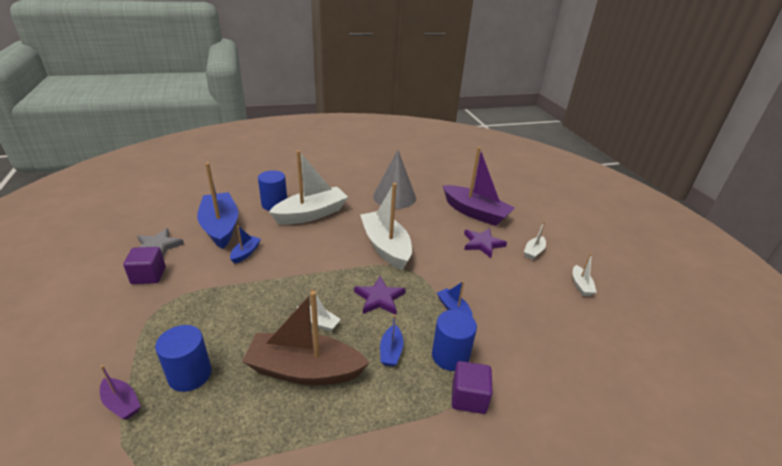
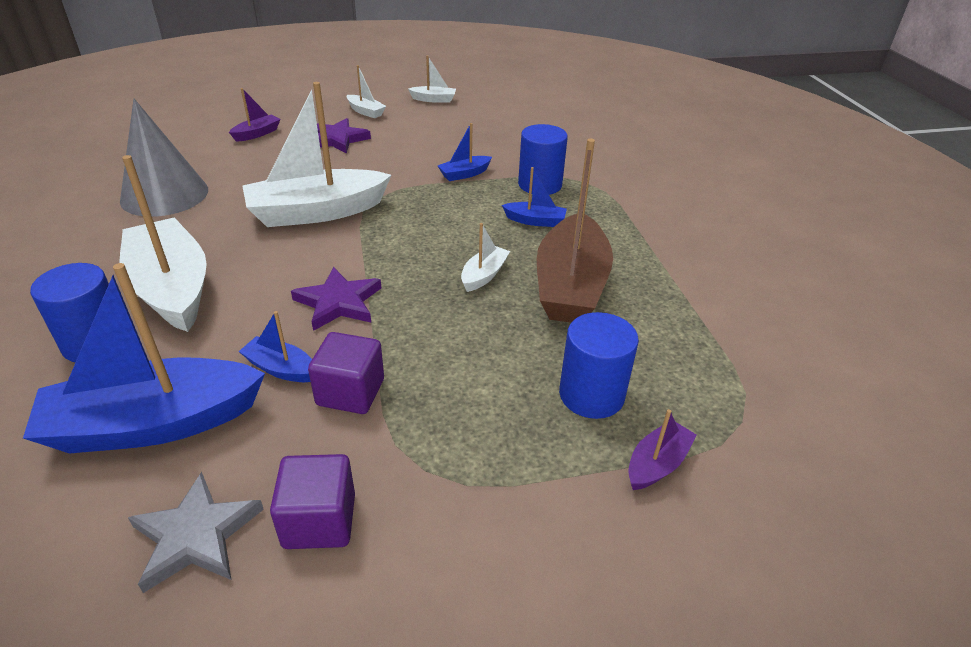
camera: 85 degrees left, 5 degrees up
(379, 298) = (438, 224): purple star -> purple star (339, 302)
(468, 397) = (594, 181): purple cube -> purple cube (350, 392)
(475, 213) = (257, 134): purple boat -> purple boat, size x0.45

